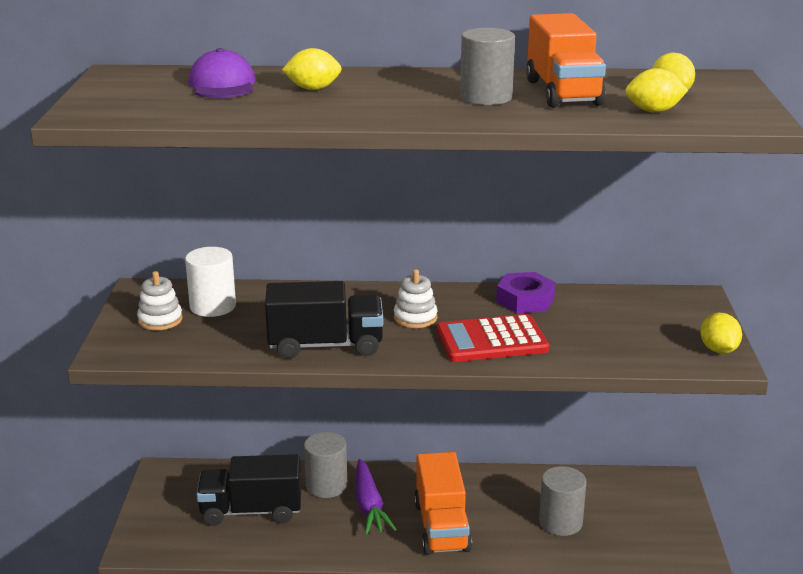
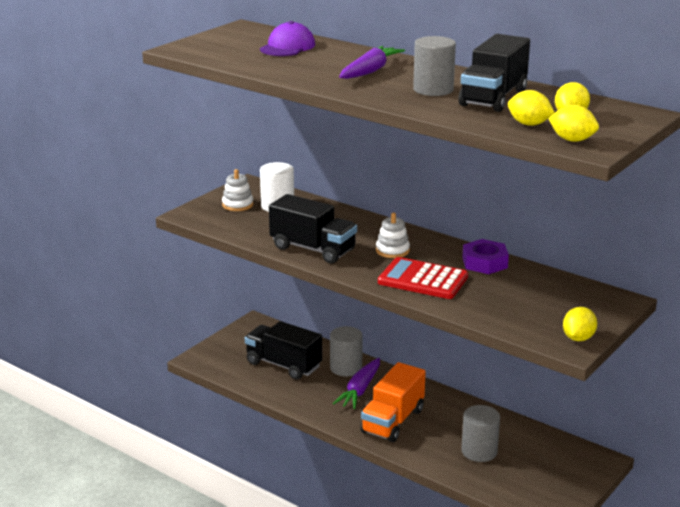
camera: 35 degrees right, 0 degrees up
(313, 89) = (335, 61): yellow lemon -> yellow lemon (572, 140)
(377, 92) = (370, 71): none -> purple carrot
(563, 92) = (493, 98): orange truck -> black truck

